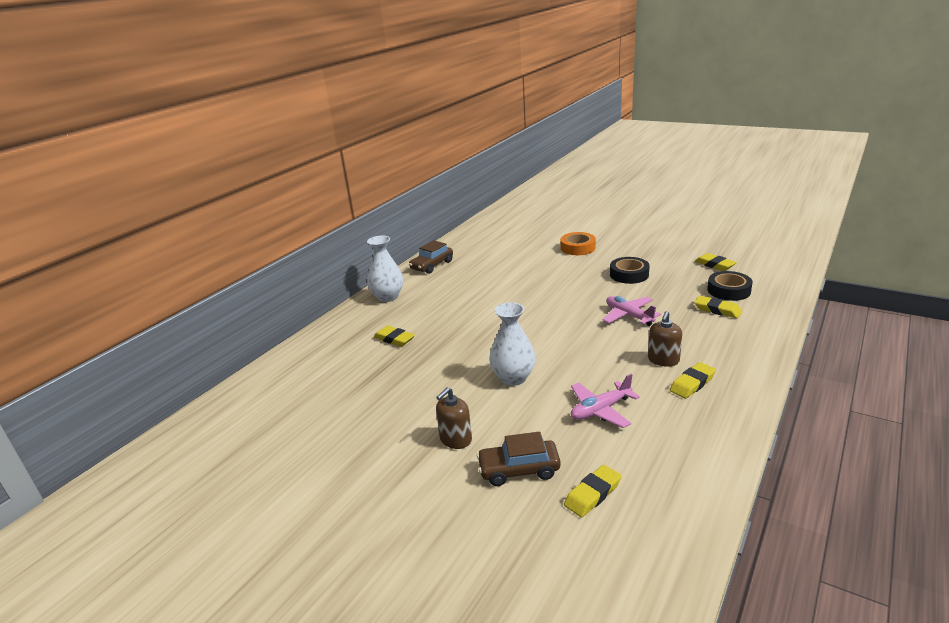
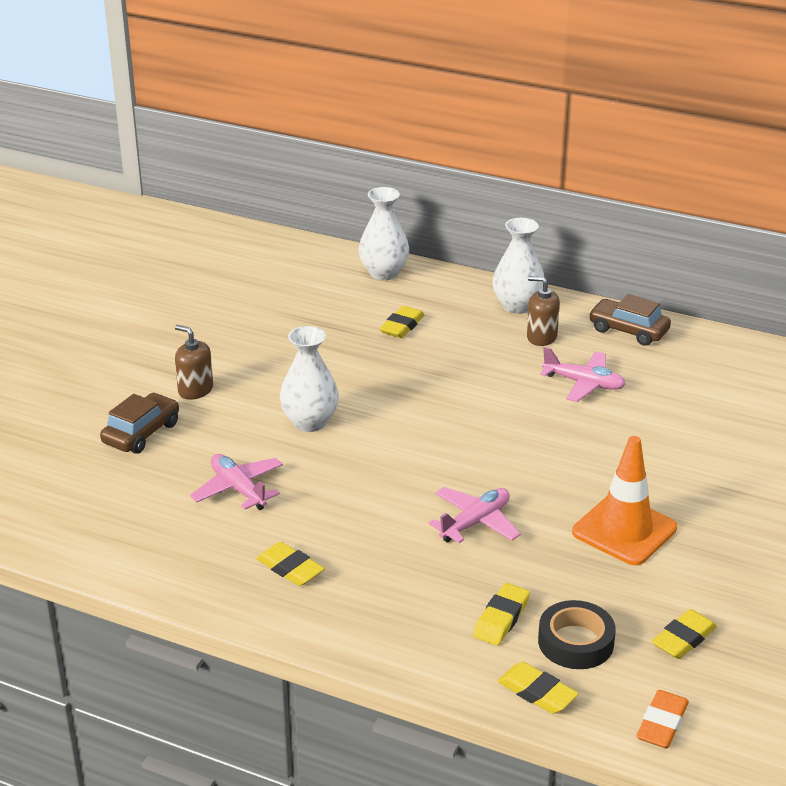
camera: 80 degrees right, 5 degrees up
(313, 346) = (384, 273): none -> white vase
(485, 280) = (584, 384): none -> pink plane
(519, 470) = (141, 433): brown car -> brown car turned 45 degrees clockwise
(578, 248) = (730, 475): orange tape -> none
(592, 494) = (98, 480): yellow eraser -> yellow eraser (537, 692)
(629, 274) = (624, 530): black tape -> orange traffic cone
(663, 360) = (349, 547): brown soap dispenser -> brown soap dispenser (541, 337)
(781, 273) = (662, 724): none -> orange eraser

